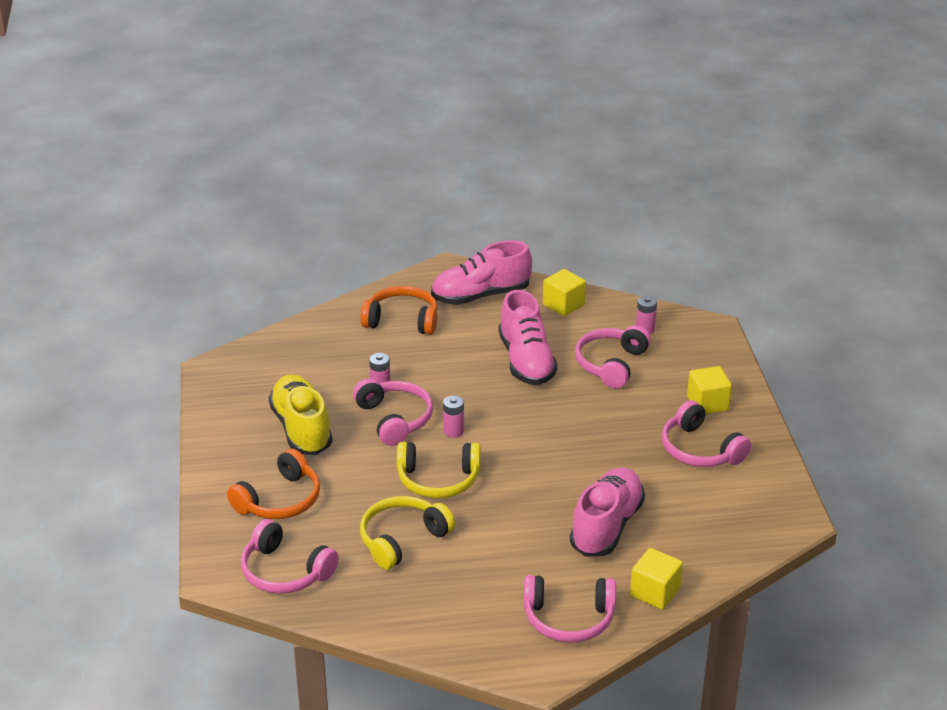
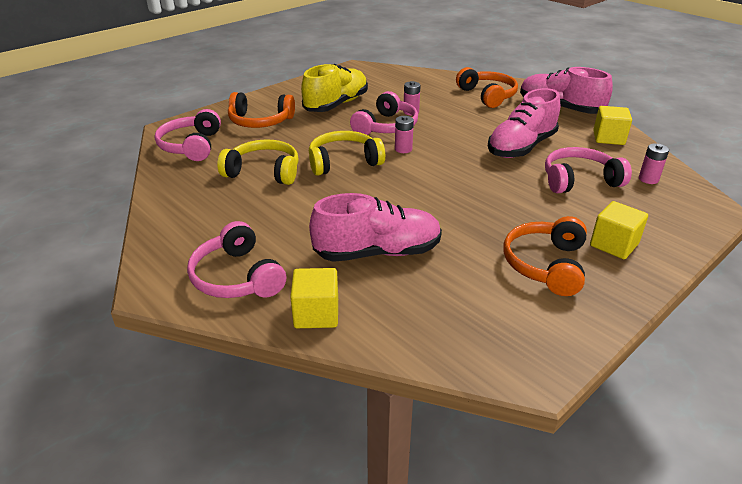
camera: 55 degrees right, 0 degrees up
(438, 480) = (343, 162): yellow headphones -> yellow headphones turned 105 degrees clockwise
(700, 450) = (546, 265): pink headphones -> orange headphones

